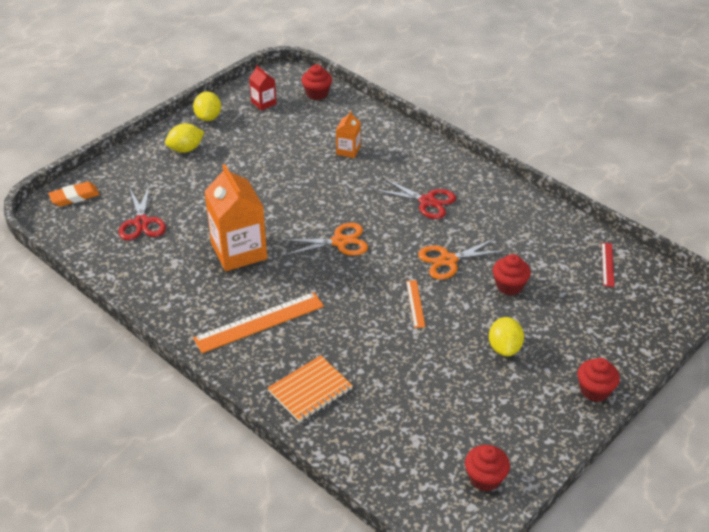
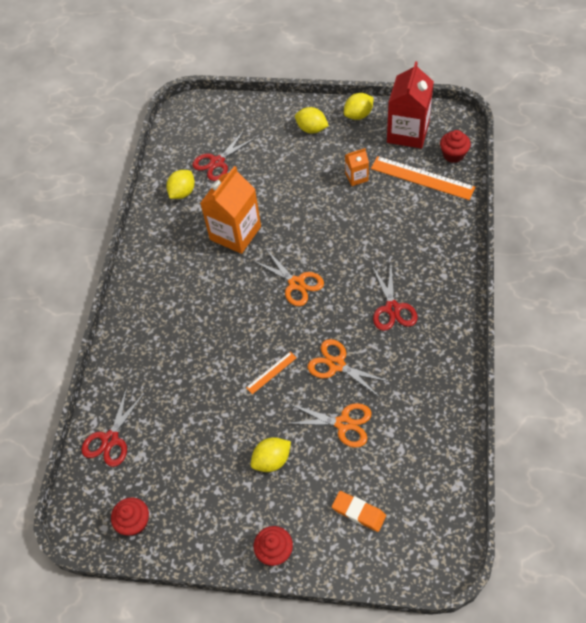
camera: 60 degrees right, 15 degrees up
(74, 197) = (210, 111): orange eraser -> orange eraser (358, 512)
(146, 262) = (182, 192): none -> yellow lemon
(259, 322) = (178, 292): orange ruler -> orange ruler (422, 178)
(263, 103) = (408, 132): red carton -> red carton, size x2.04
(310, 390) = (139, 363): orange notebook -> none
(348, 150) = (404, 220): orange carton -> orange carton (356, 177)
(375, 454) = (110, 439): none -> red scissors
(509, 286) = (343, 424): red cupcake -> orange scissors
(607, 264) = (432, 482): red ruler -> none

